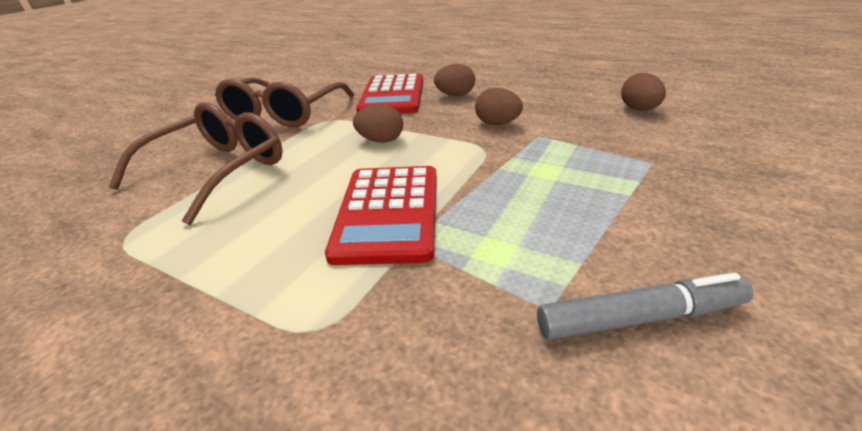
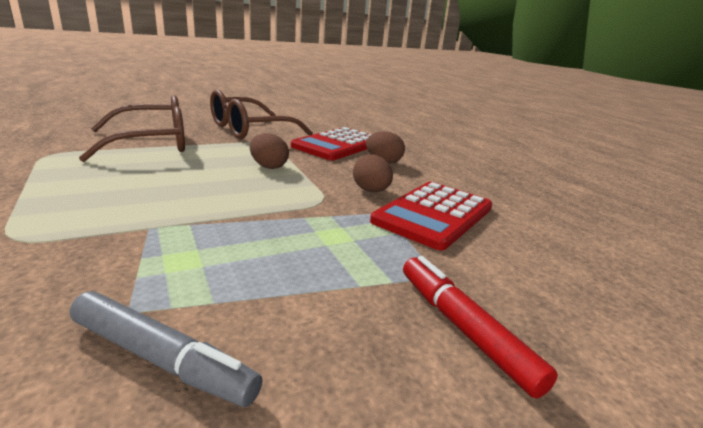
camera: 30 degrees right, 10 degrees down
(388, 213) = (177, 206): red calculator -> red calculator (433, 215)
(639, 109) = (526, 235): brown egg -> none
(722, 186) = (463, 329): none -> red marker

